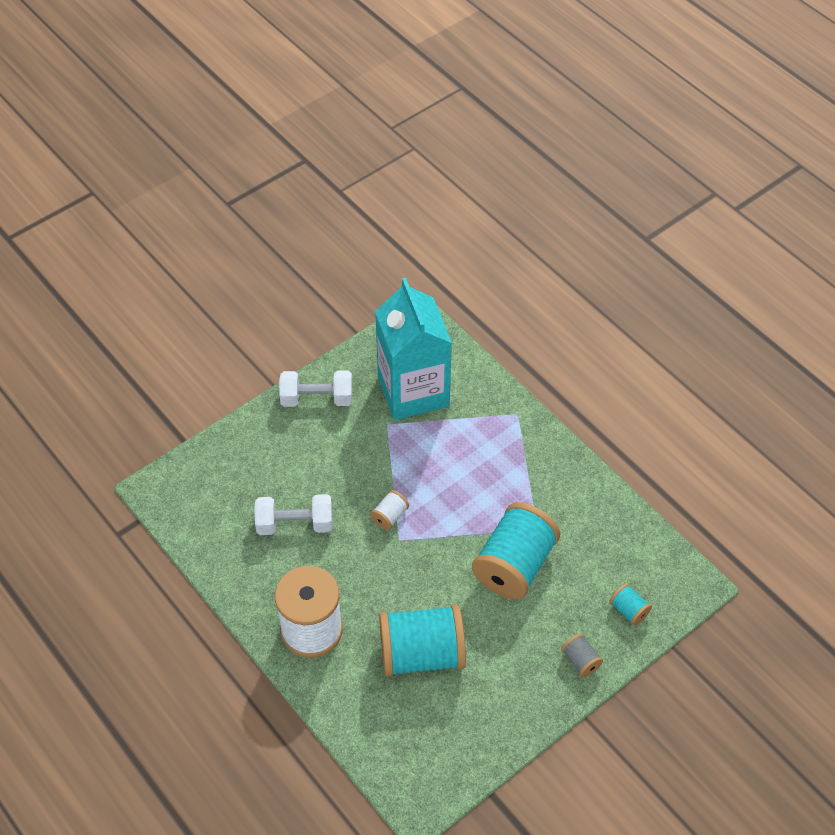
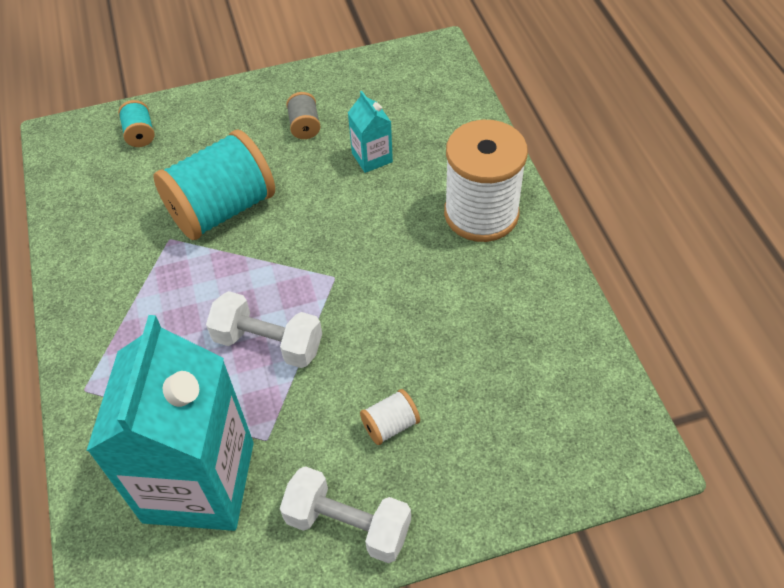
camera: 155 degrees left, 0 degrees up
(295, 524) = (456, 339): white dumbbell -> white dumbbell (268, 343)
(389, 516) = (331, 309): white spool -> white spool (390, 425)
(422, 654) = (372, 157): turquoise spool -> turquoise carton
(580, 661) = (220, 108): grey spool -> grey spool (304, 126)

